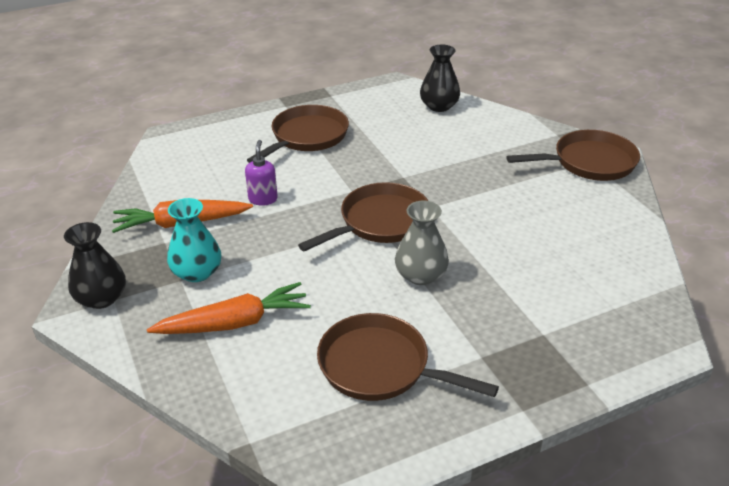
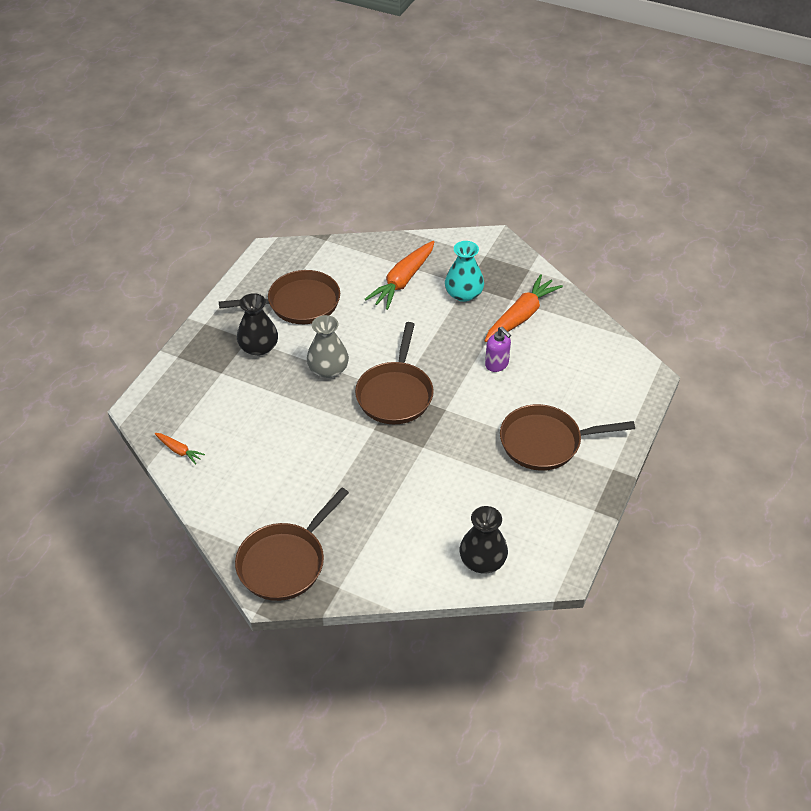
camera: 140 degrees right, 10 degrees up
(101, 298) = (492, 252): black vase -> black vase (259, 347)
(306, 137) = (546, 442): brown pan -> brown pan turned 90 degrees clockwise
(641, 279) = (179, 450): none -> orange carrot

